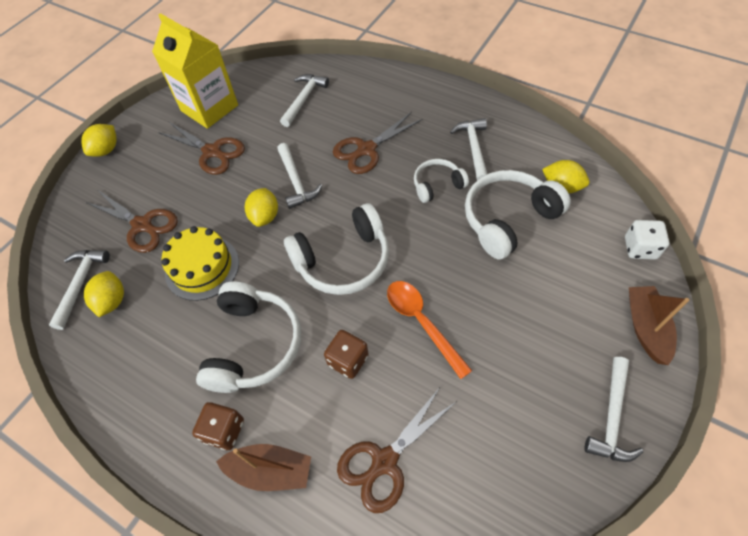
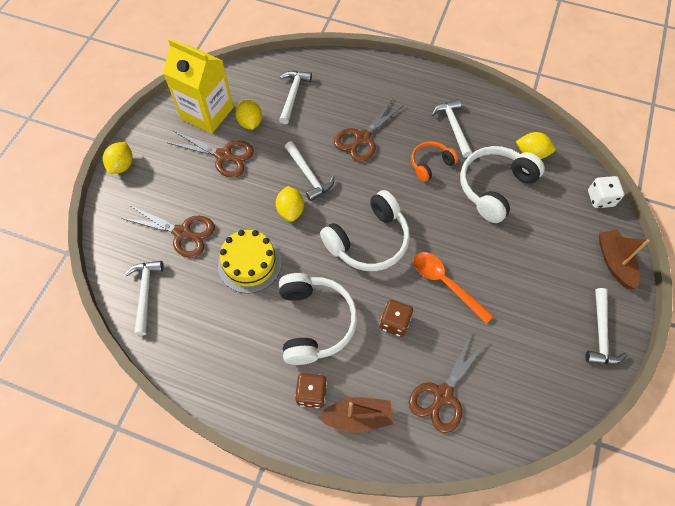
camera: 15 degrees left, 5 degrees up
(112, 301) = (180, 304): yellow lemon -> yellow lemon (250, 122)
(437, 185) = (430, 164): white headphones -> orange headphones

